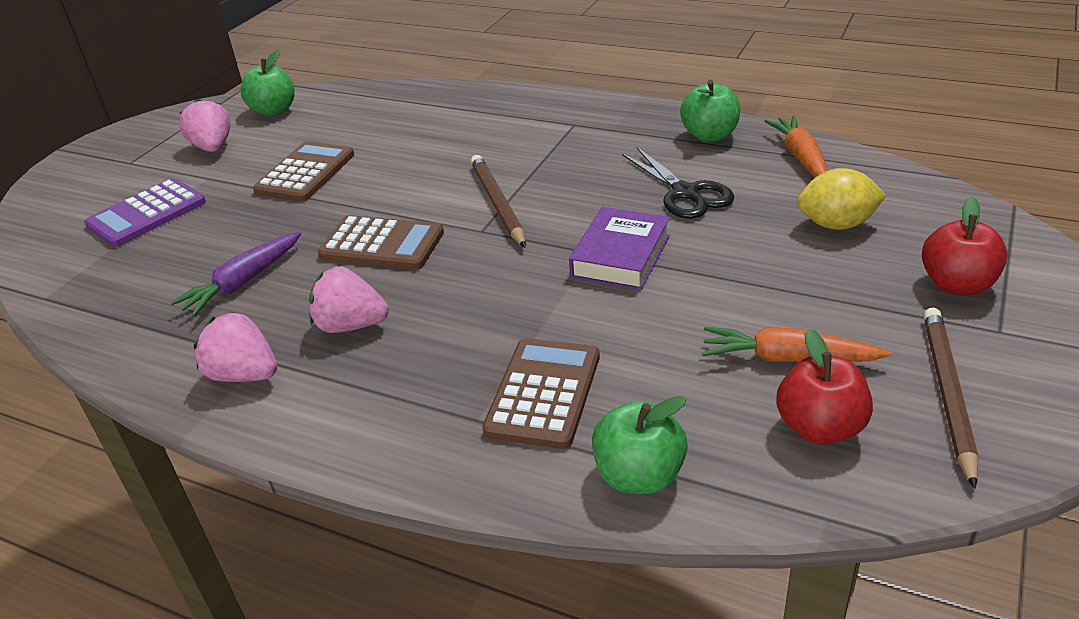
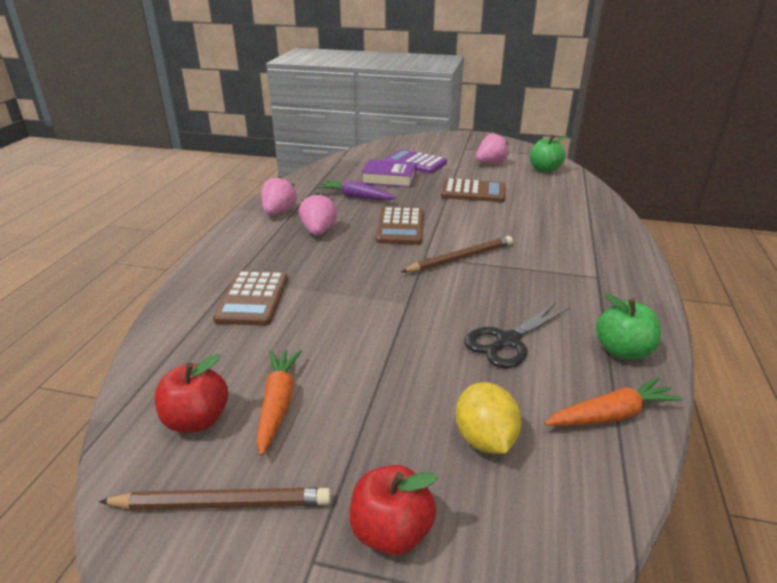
camera: 75 degrees right, 5 degrees down
(544, 393) = (252, 299): brown calculator -> brown calculator turned 90 degrees clockwise
(620, 256) = (404, 315): purple book -> purple book (389, 178)
(639, 476) = (172, 340): green apple -> none

